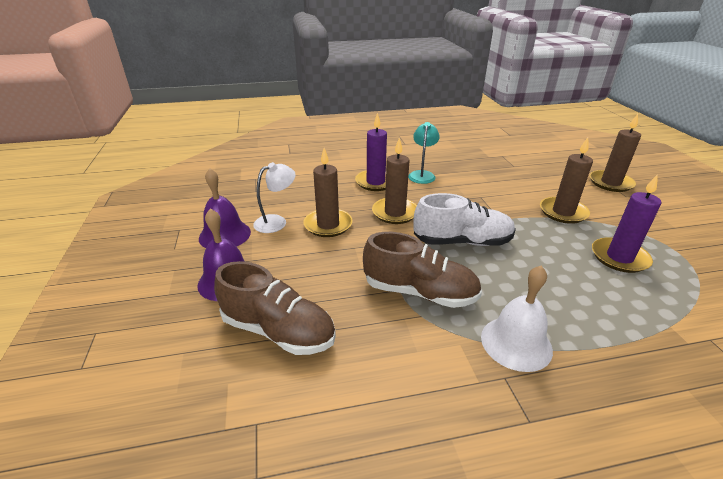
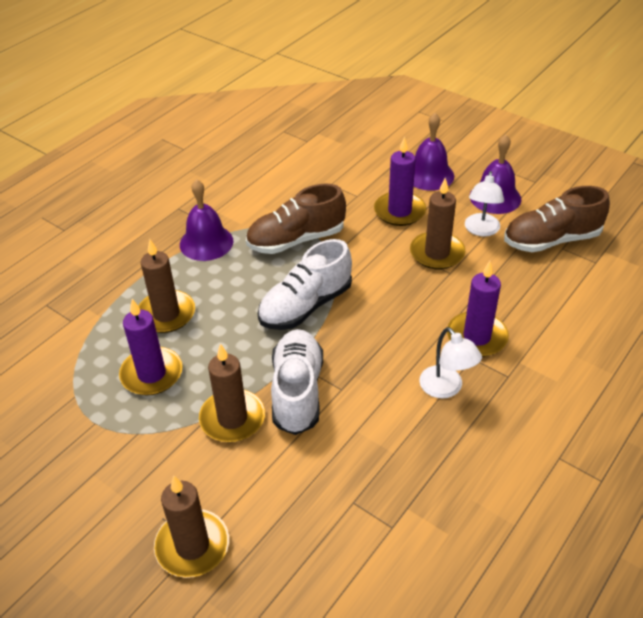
camera: 140 degrees right, 10 degrees up
(278, 331) = (353, 171): brown shoe -> brown shoe (551, 240)
(303, 265) = (399, 211): none -> purple candle
(395, 213) = (400, 303): brown candle -> brown candle (166, 314)
(422, 174) = (446, 388): turquoise lamp -> white lamp
(510, 206) = (297, 392): none -> white shoe
(516, 343) = (206, 242): white bell -> purple bell

